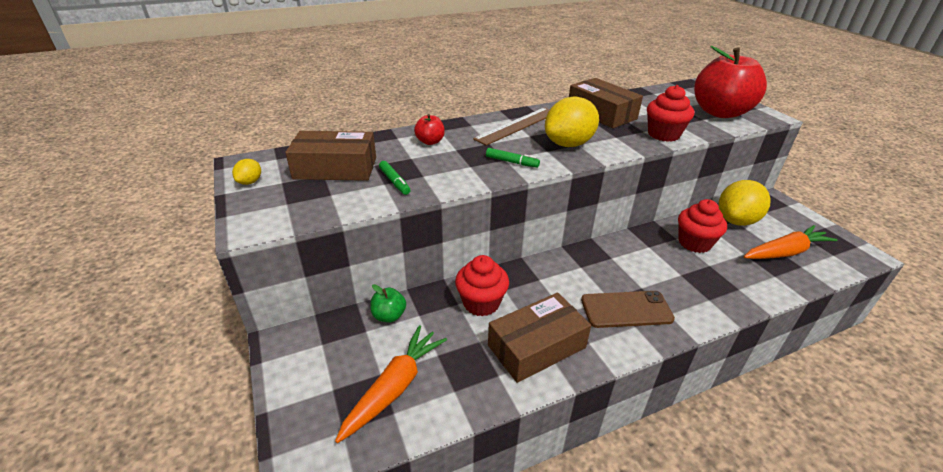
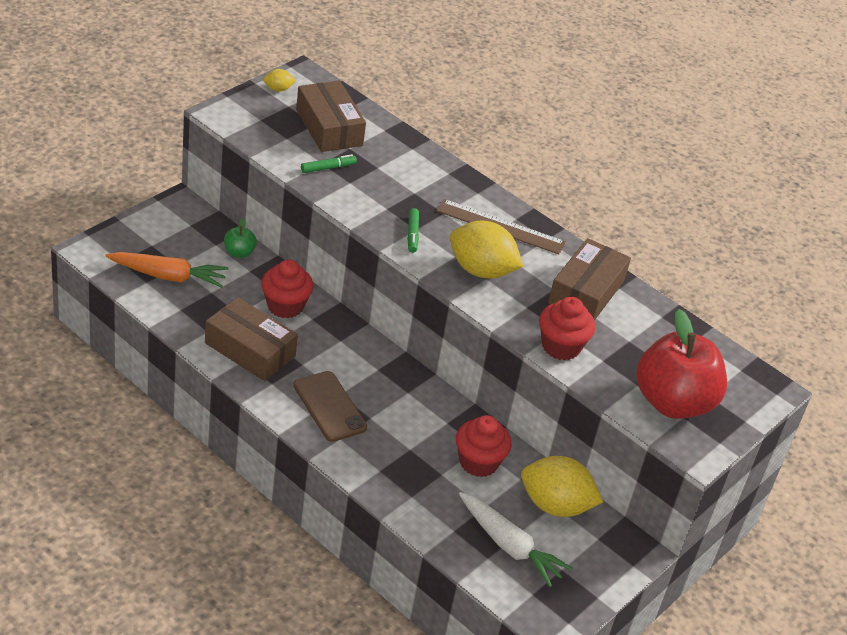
camera: 60 degrees right, 5 degrees up
(394, 182) = (328, 168): green marker -> green marker turned 150 degrees counterclockwise
(430, 142) = (418, 172): red apple -> none
(785, 252) = (509, 546): orange carrot -> white carrot

